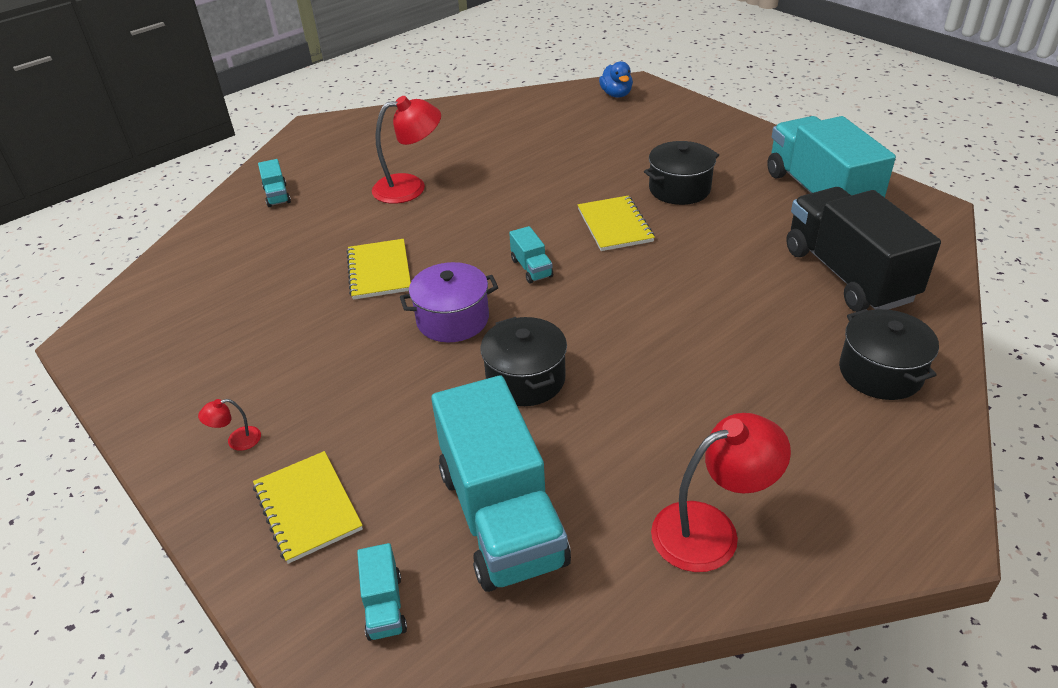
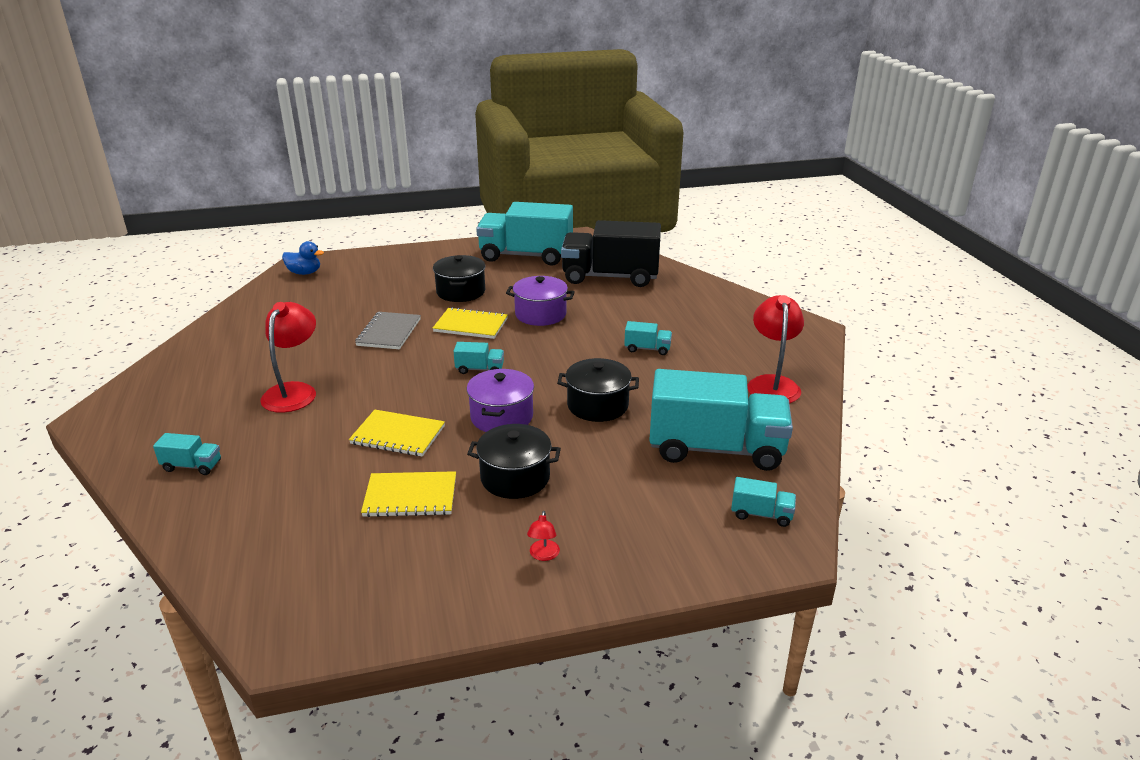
camera: 65 degrees left, 10 degrees down
(308, 507) = (649, 530): yellow notebook -> yellow notebook (410, 496)
(552, 186) = (389, 332): none -> grey notebook
(688, 260) = (540, 314): none -> purple pot
(691, 374) = (647, 349): none -> turquoise truck
(880, 372) = (696, 299): black pot -> black pot (515, 478)

